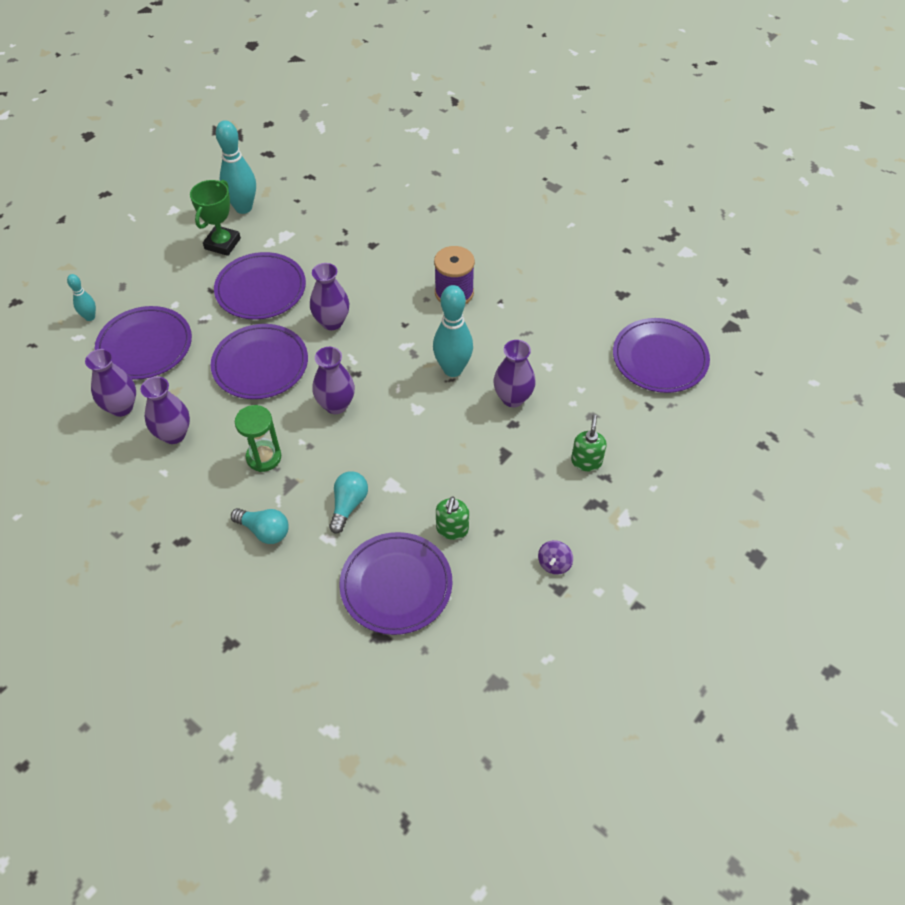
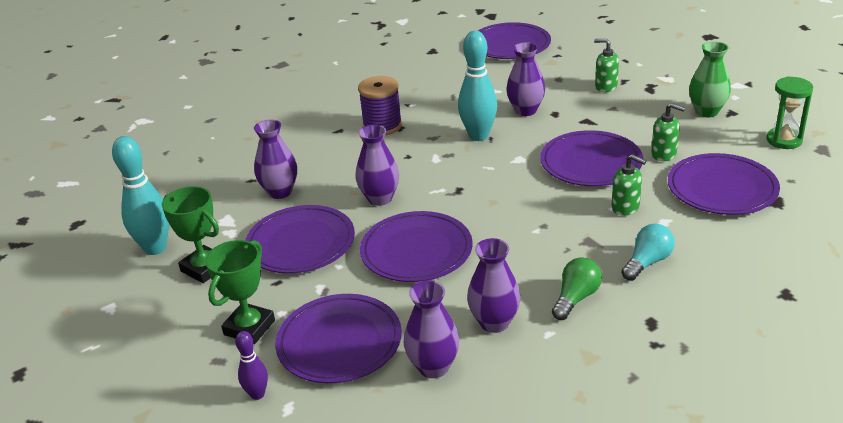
camera: 70 degrees left, 20 degrees down
(90, 317) = (257, 394): turquoise bowling pin -> purple bowling pin
(157, 291) = (249, 327): none -> green trophy
(209, 484) = (576, 298): none -> green light bulb
(264, 457) = (550, 256): green hourglass -> green hourglass (784, 140)
(336, 405) = (495, 205): purple vase -> purple vase (280, 192)
(348, 505) = (625, 207): turquoise light bulb -> green soap dispenser
(422, 468) = (591, 163): none -> purple plate
(554, 564) = (706, 111): purple spinning top -> green vase

